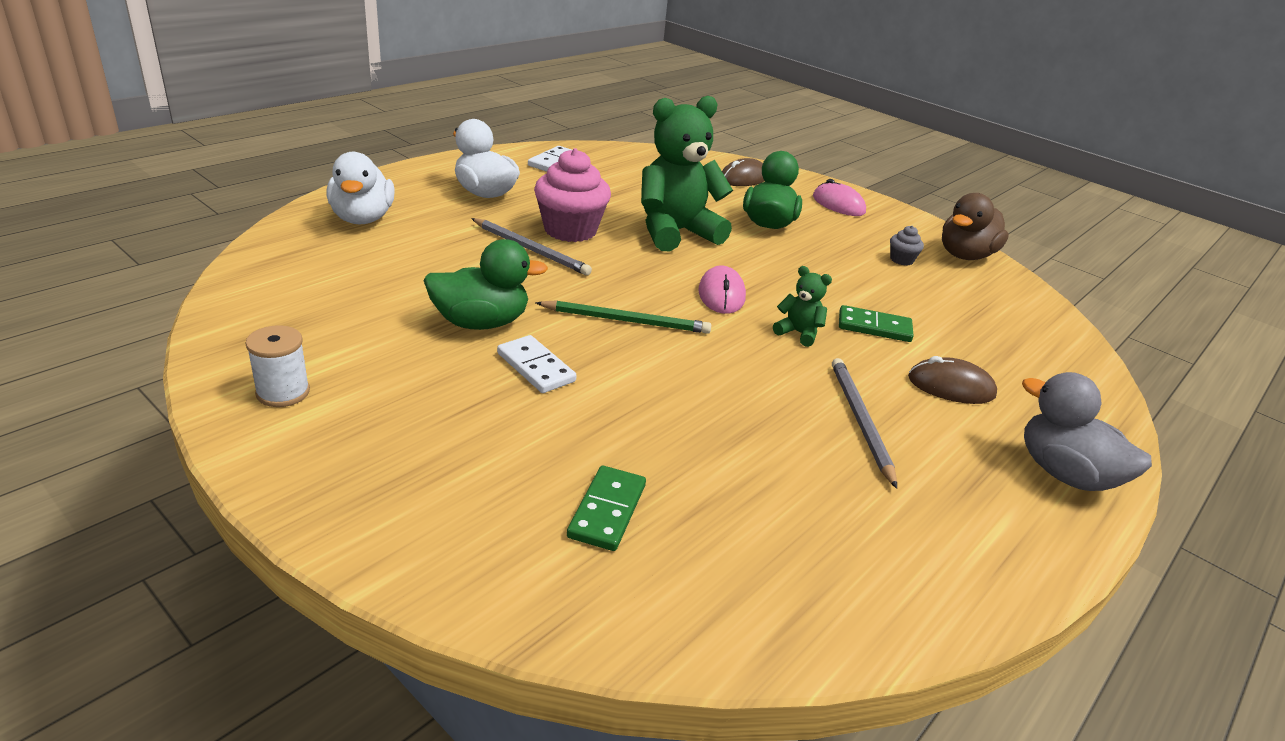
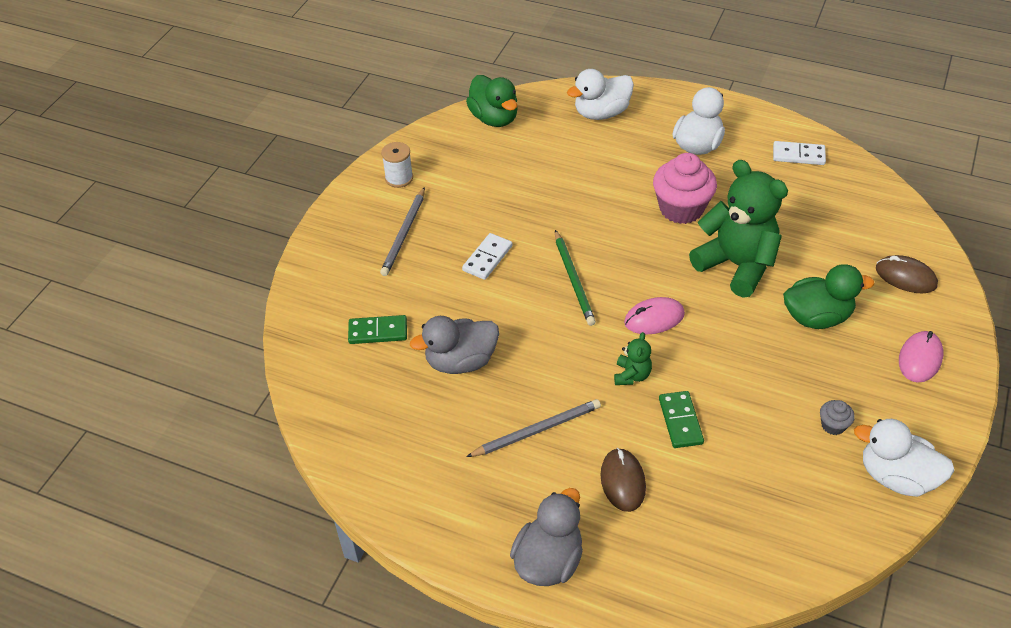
camera: 75 degrees right, 15 degrees up
(481, 323) = (518, 217): green duck -> green duck (494, 118)
(531, 249) = (631, 201): grey pencil -> grey pencil (404, 234)
(715, 446) = (461, 361): none -> grey duck
(965, 255) = (896, 477): brown duck -> white duck

